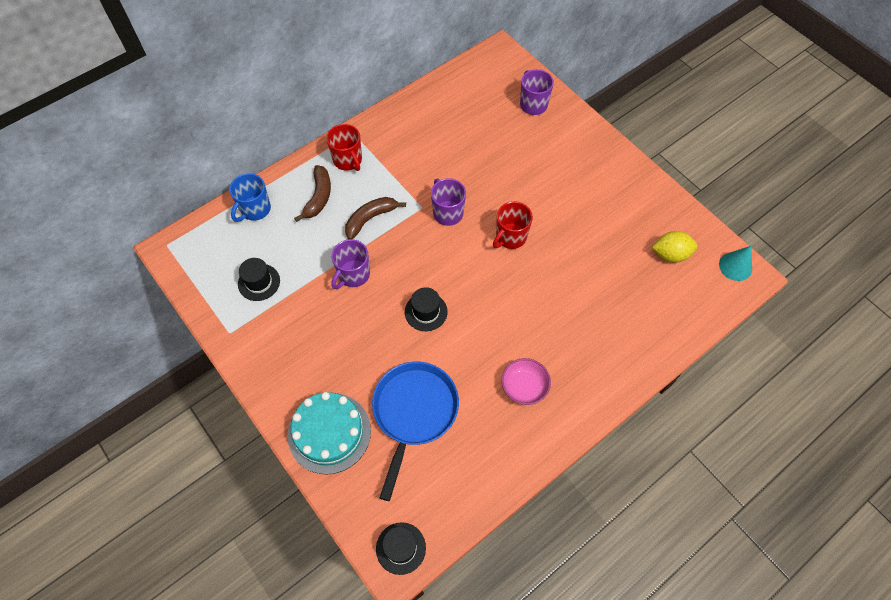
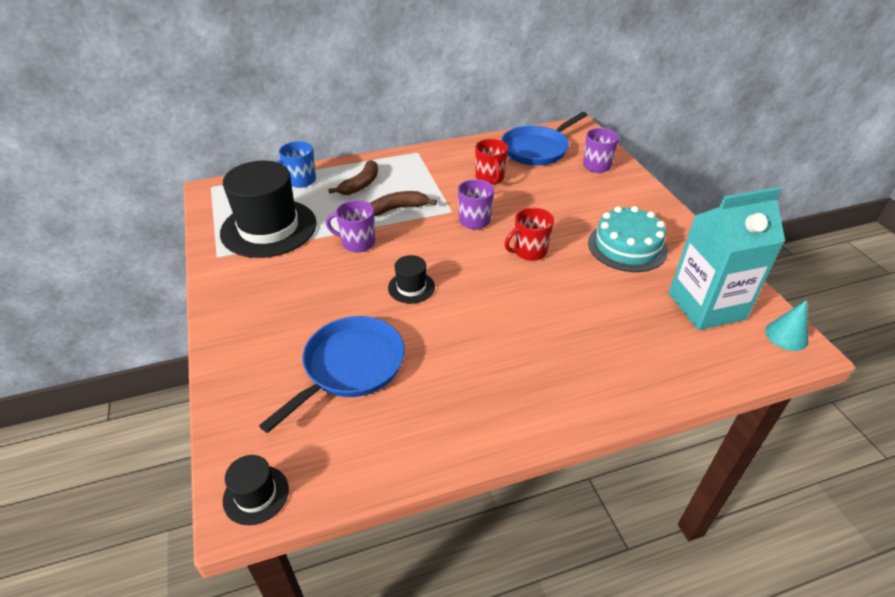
camera: 20 degrees right, 20 degrees down
(259, 282) = (269, 228): black hat -> black hat, size x2.24
(329, 432) = (252, 359): turquoise cake -> turquoise cake (627, 246)
(348, 160) = (402, 167): red mug -> red mug (490, 178)
(353, 275) = (357, 243): purple mug -> purple mug turned 45 degrees clockwise
(469, 96) = (537, 149): none -> blue pan
(524, 387) = (484, 379): pink bowl -> none
(670, 254) = (706, 306): yellow lemon -> turquoise carton

